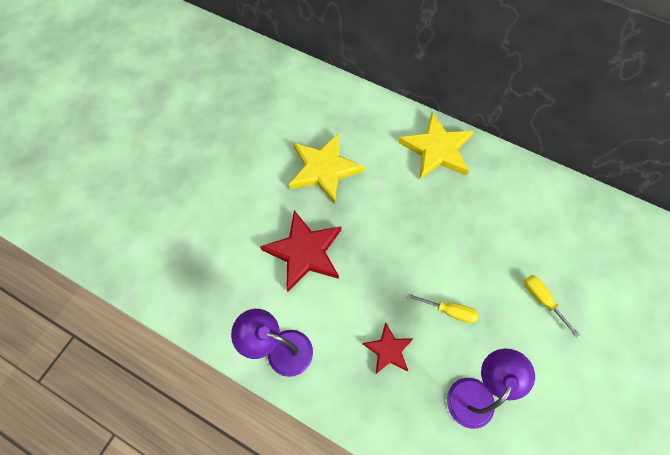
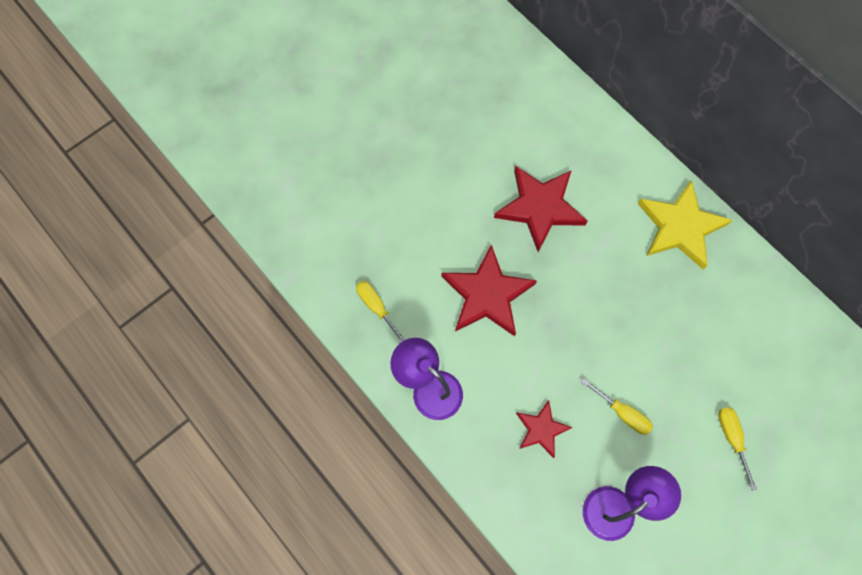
camera: 20 degrees right, 5 degrees up
(214, 295) = (377, 308): none -> yellow screwdriver
(324, 169) = (540, 208): yellow star -> red star

